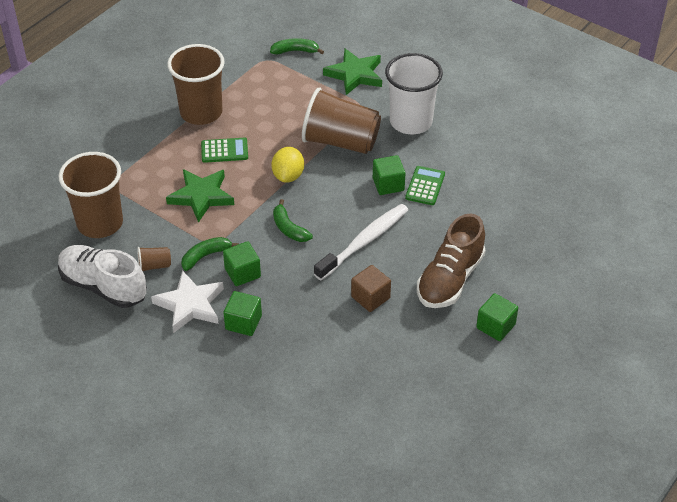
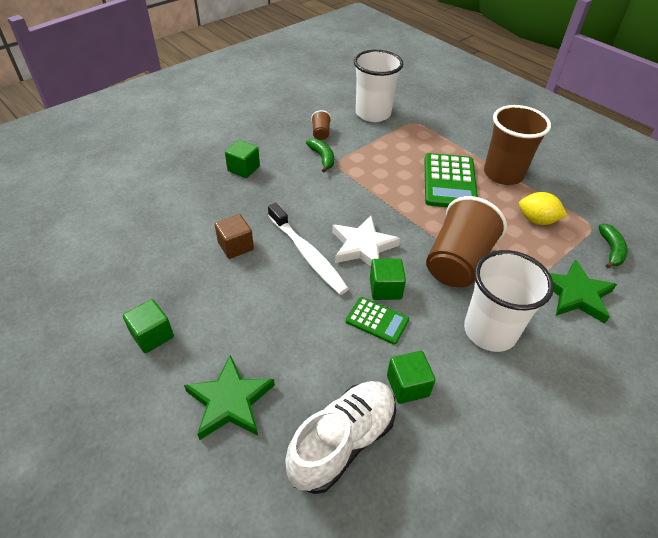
camera: 100 degrees right, 0 degrees up
(100, 223) = (373, 113): brown cup -> white cup
(103, 286) = (308, 111): white shoe -> white shoe (342, 442)
(190, 304) = (274, 145): white star -> white star (363, 246)
(201, 196) = (392, 163): green star -> green star (230, 401)
(224, 151) = (449, 182): green calculator -> green calculator, size x1.80
(242, 273) = (296, 174): green cube -> green cube (407, 386)
(288, 176) = (410, 217): yellow lemon -> yellow lemon (536, 220)
(289, 228) = (340, 207): green banana -> none
(450, 279) = (232, 311): brown shoe -> none

